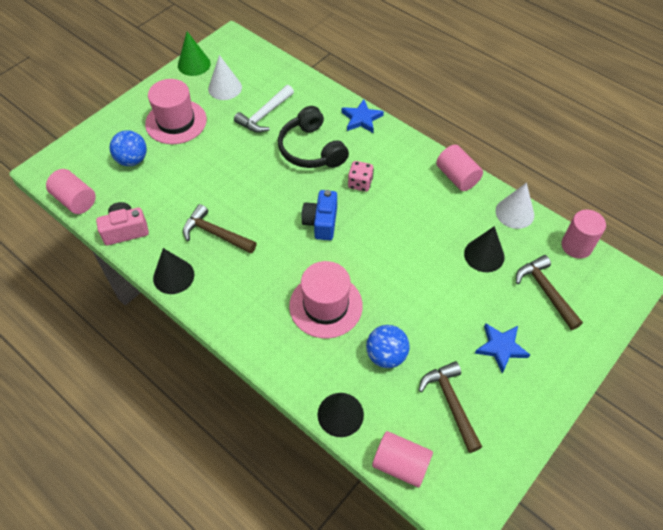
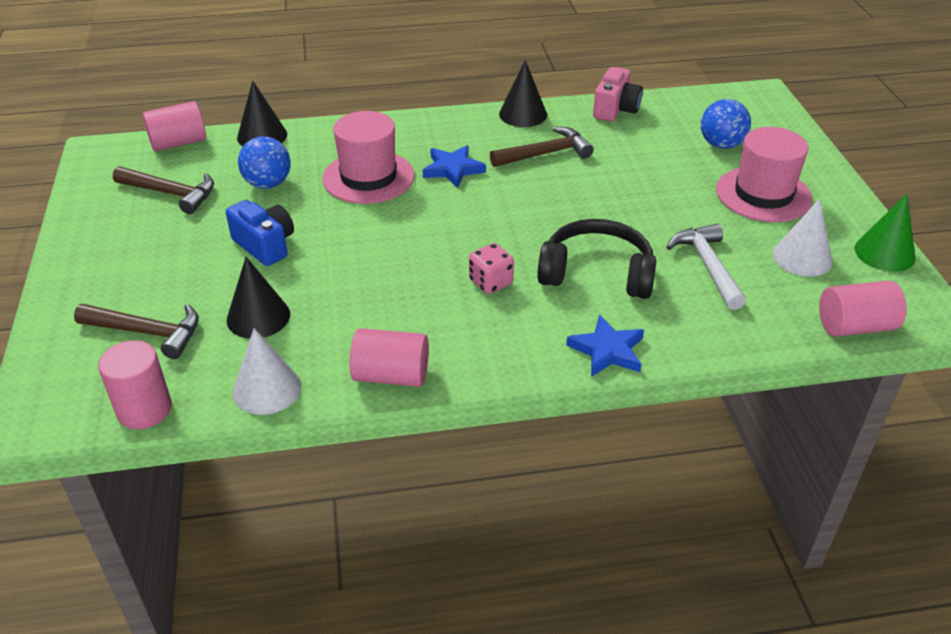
camera: 130 degrees right, 15 degrees down
(75, 200) = (692, 97): pink cylinder -> pink cylinder (855, 326)
(321, 222) = (471, 224): blue camera -> blue camera (265, 245)
(501, 347) = (157, 255): blue star -> blue star (453, 169)

